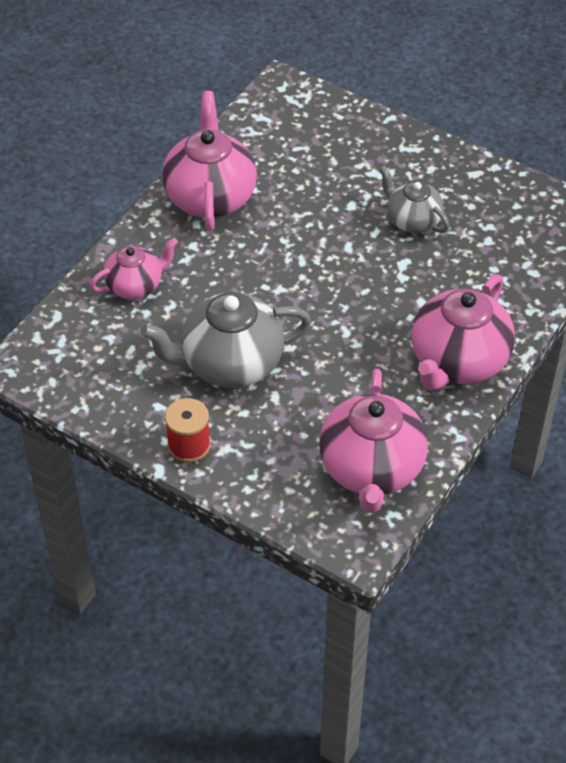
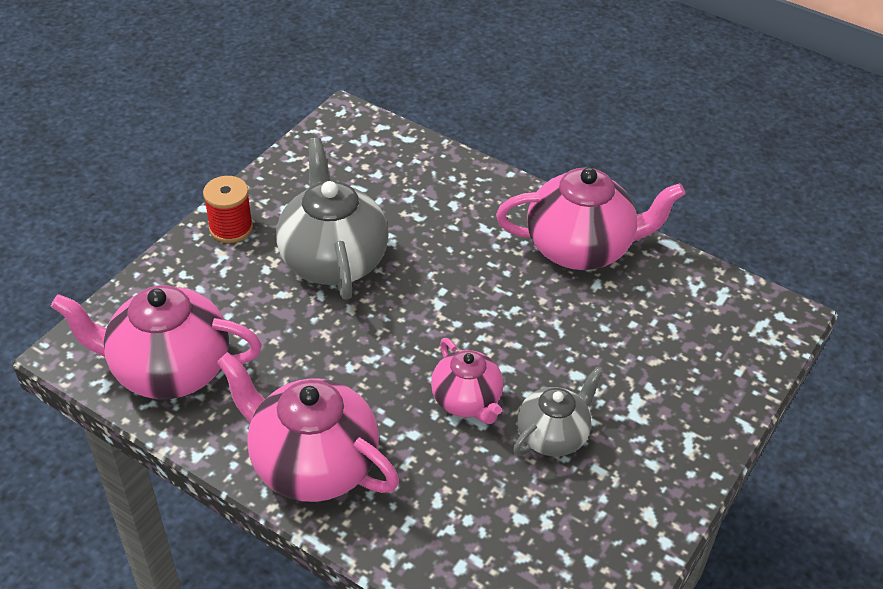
camera: 90 degrees right, 5 degrees down
(135, 285) = (446, 191): pink teapot -> pink teapot (467, 401)

